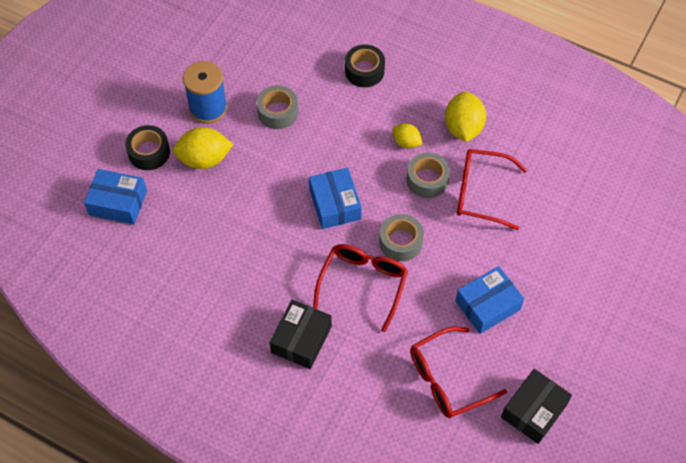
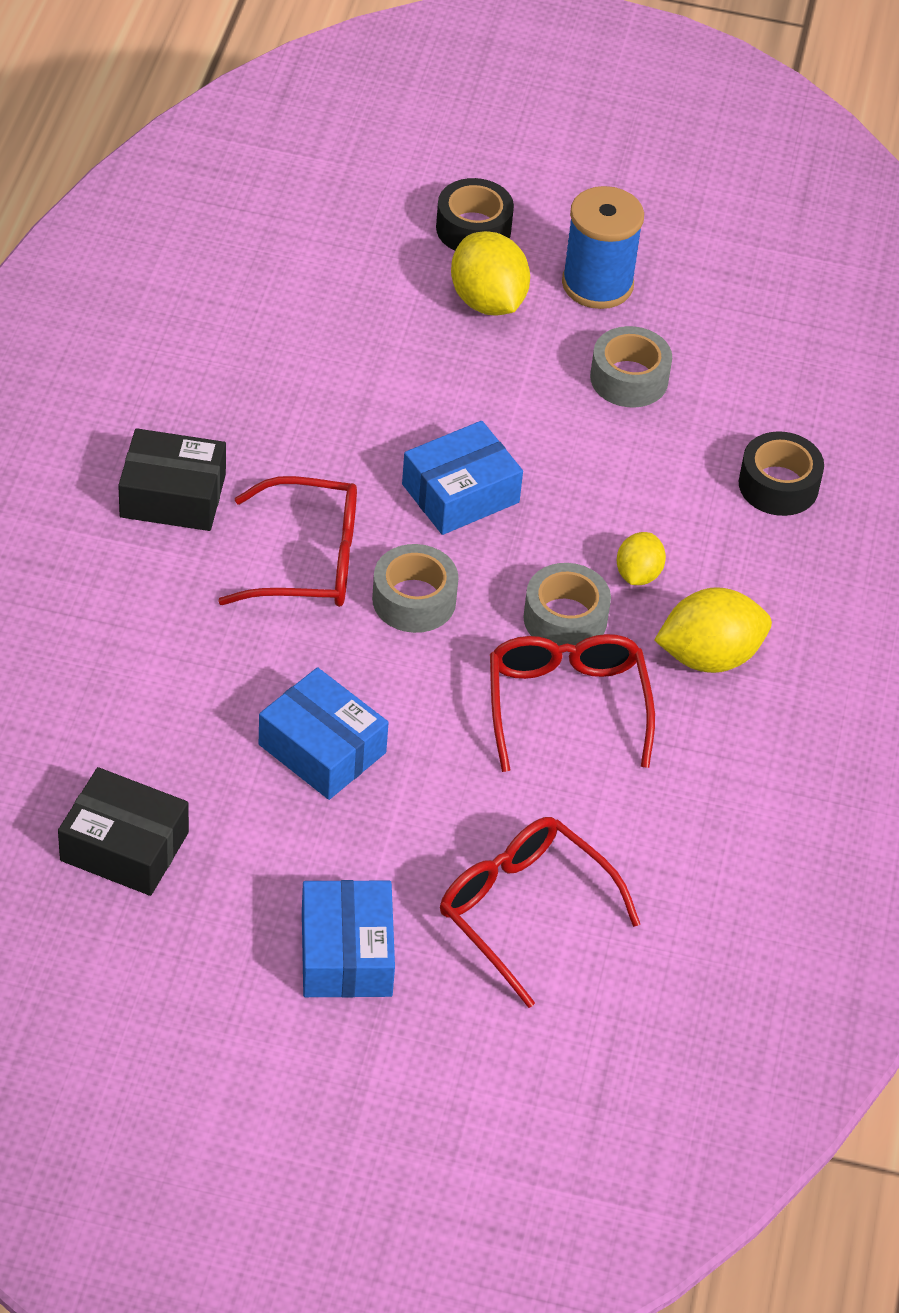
camera: 70 degrees right, 10 degrees down
(118, 203) = (358, 213): blue box -> blue box (346, 953)
(447, 379) = (152, 709): red glasses -> red glasses (523, 910)

